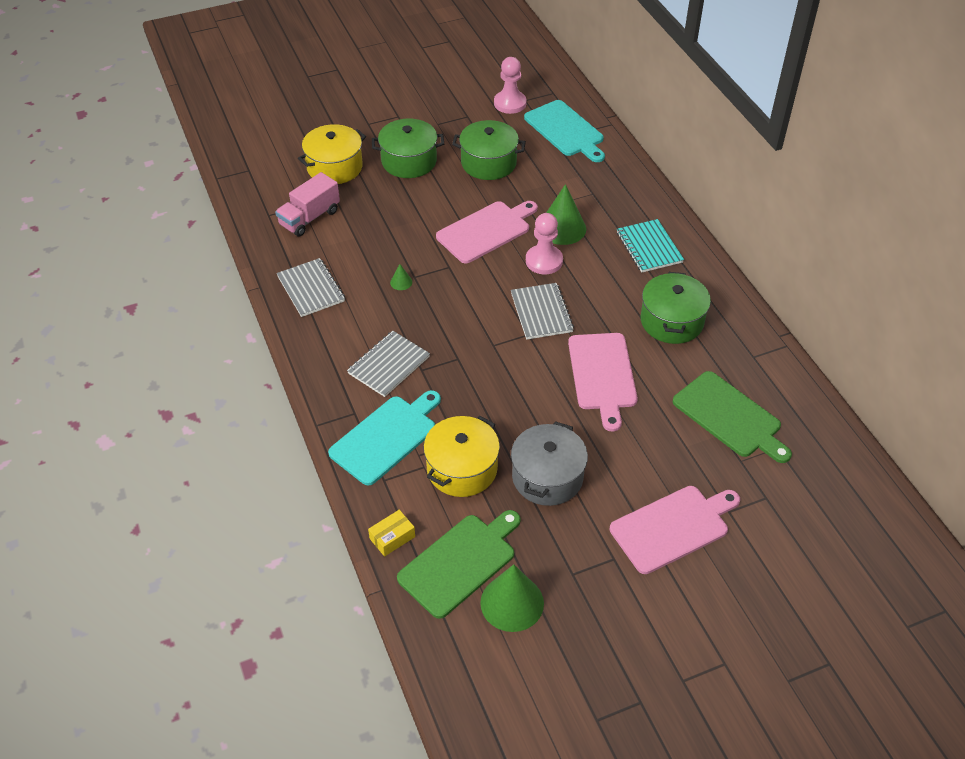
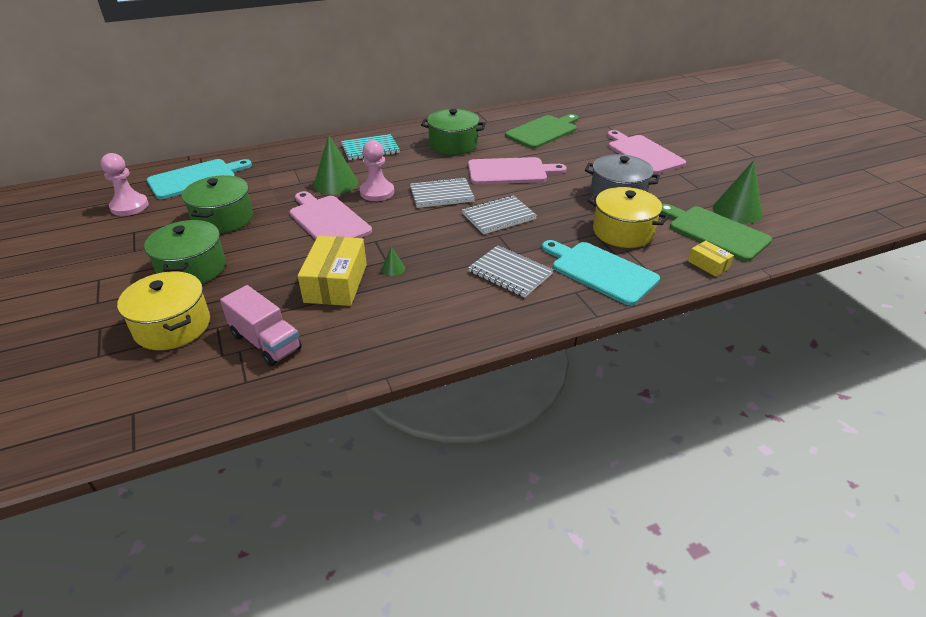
camera: 90 degrees left, 10 degrees down
(311, 289) = (395, 332): grey notebook -> grey notebook (499, 216)
(382, 247) = (336, 283): none -> yellow box

